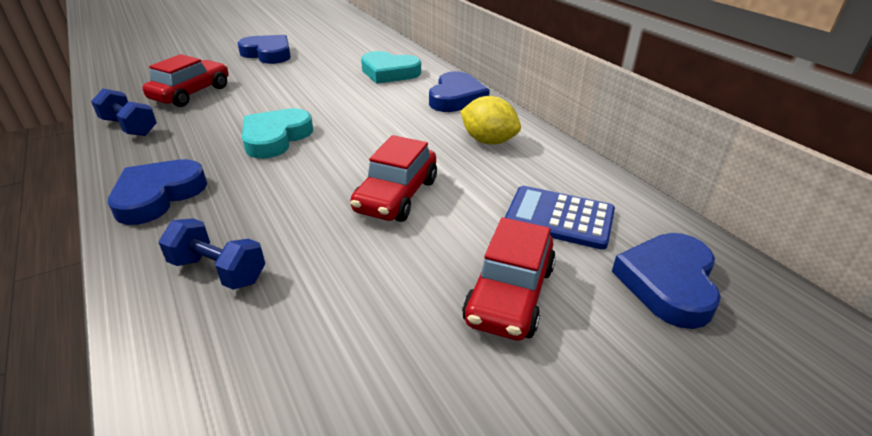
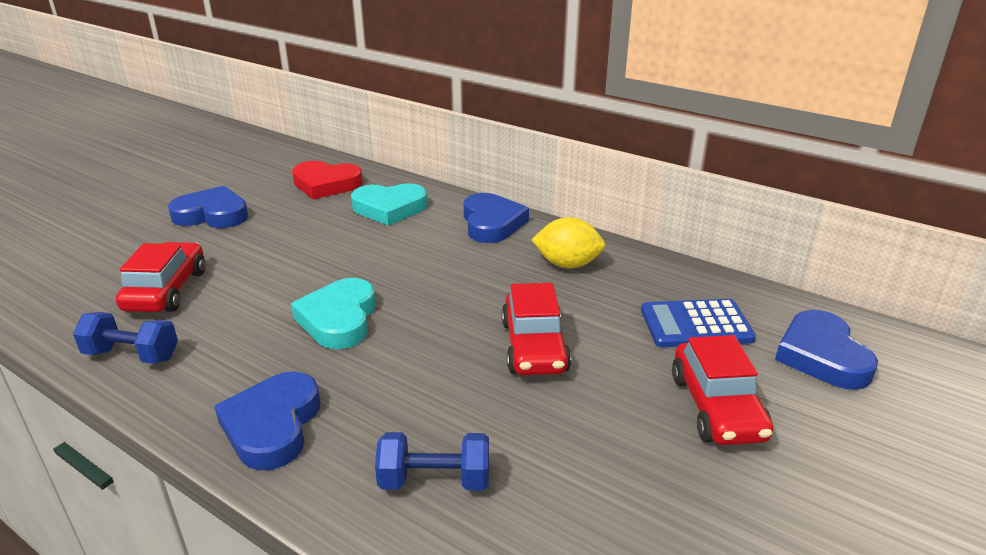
camera: 25 degrees left, 5 degrees down
(361, 49) = (326, 184): none -> red heart

